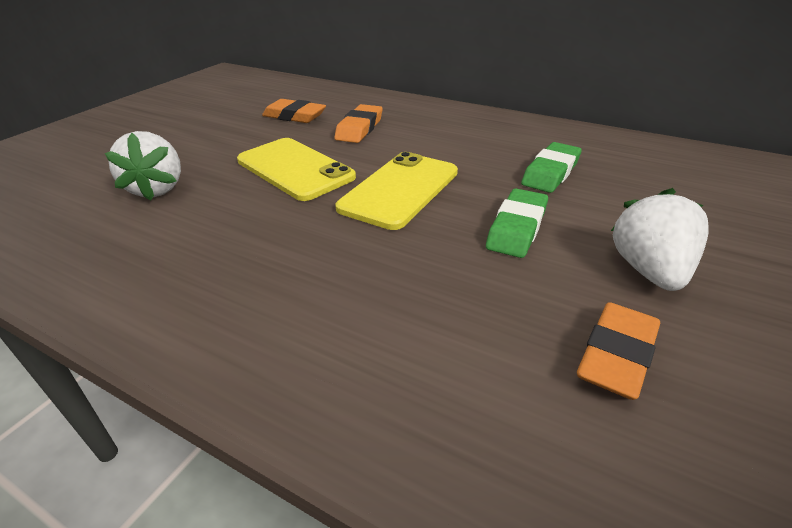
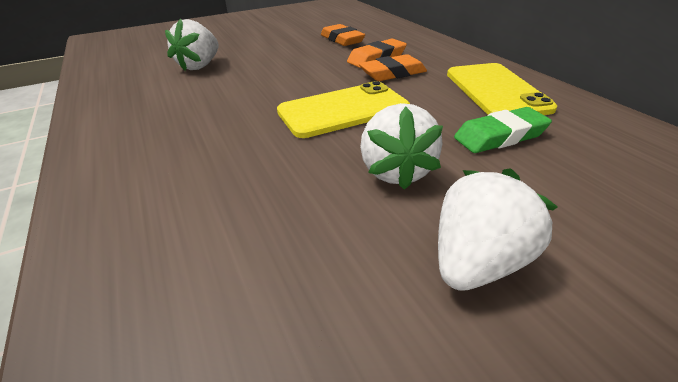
camera: 35 degrees right, 0 degrees up
(295, 169) = (292, 75): yellow phone -> yellow phone (496, 91)
(517, 228) = (396, 171): green eraser -> white strawberry
(616, 355) = (327, 318): orange eraser -> orange eraser (392, 73)

